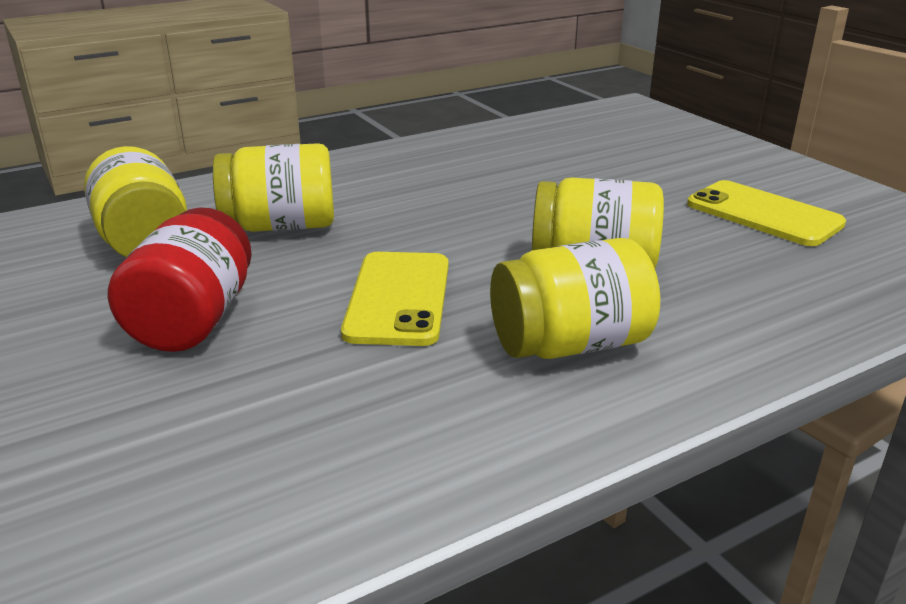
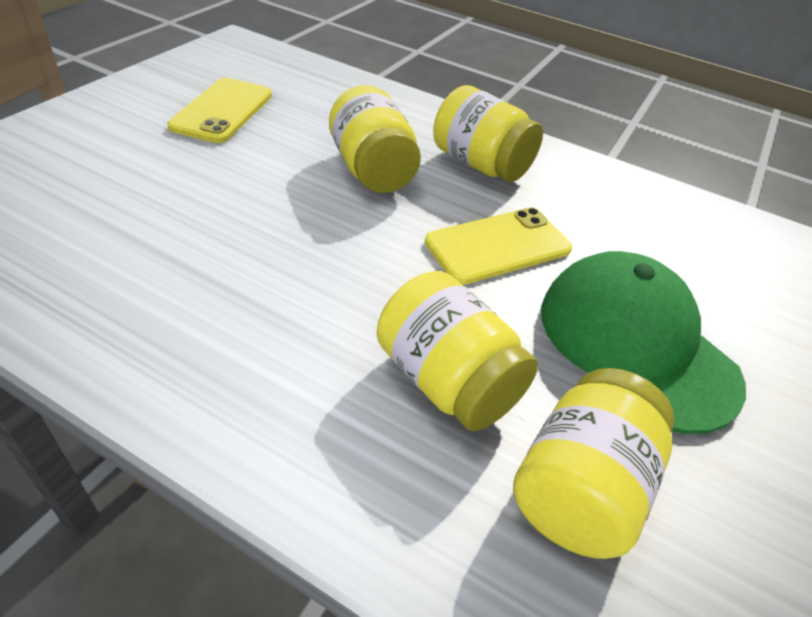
camera: 125 degrees left, 15 degrees up
(193, 320) = (635, 343): red jar -> green cap

